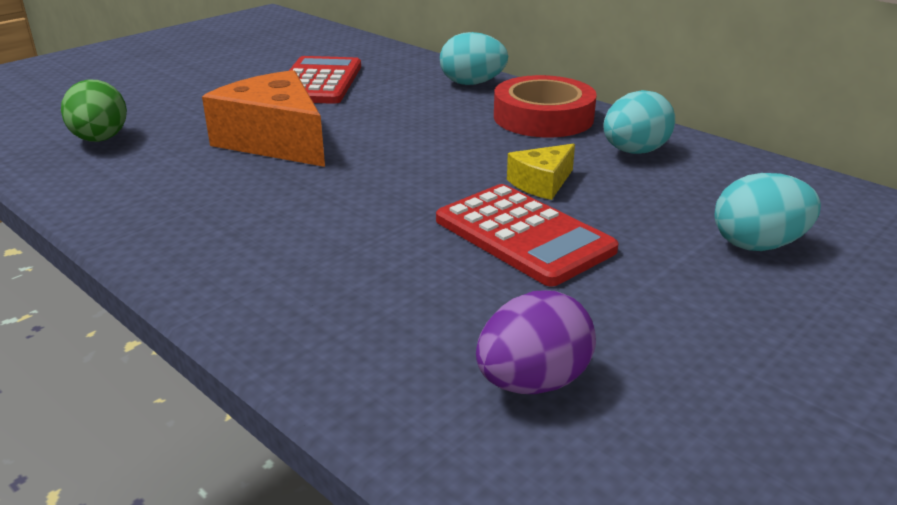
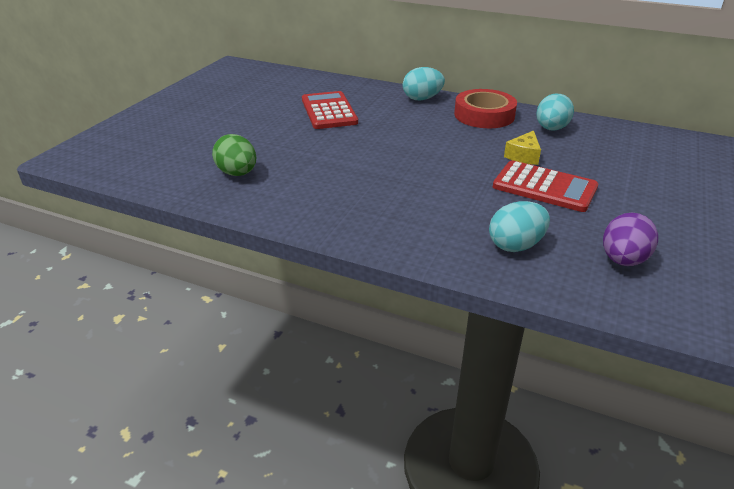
camera: 20 degrees left, 5 degrees up
(275, 141) = (349, 155): orange cheese -> none
(758, 245) = (654, 171): turquoise egg -> turquoise egg (515, 245)

